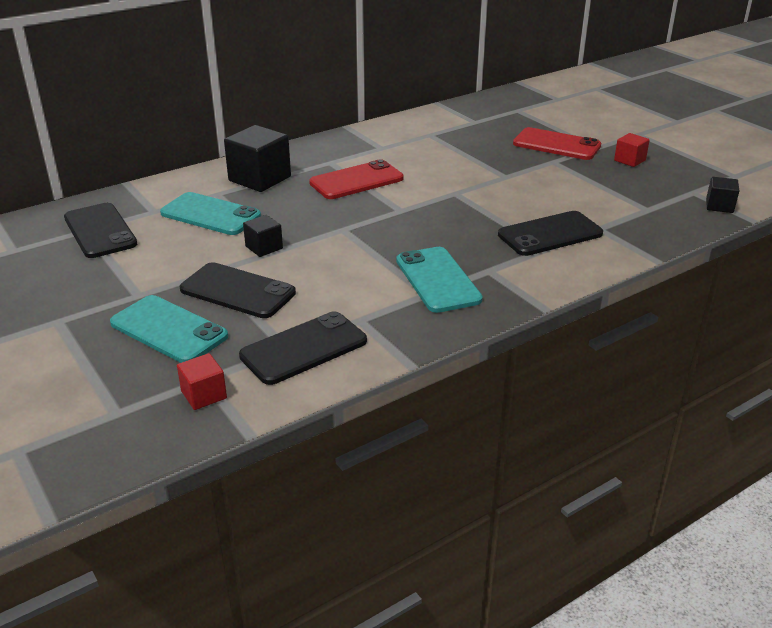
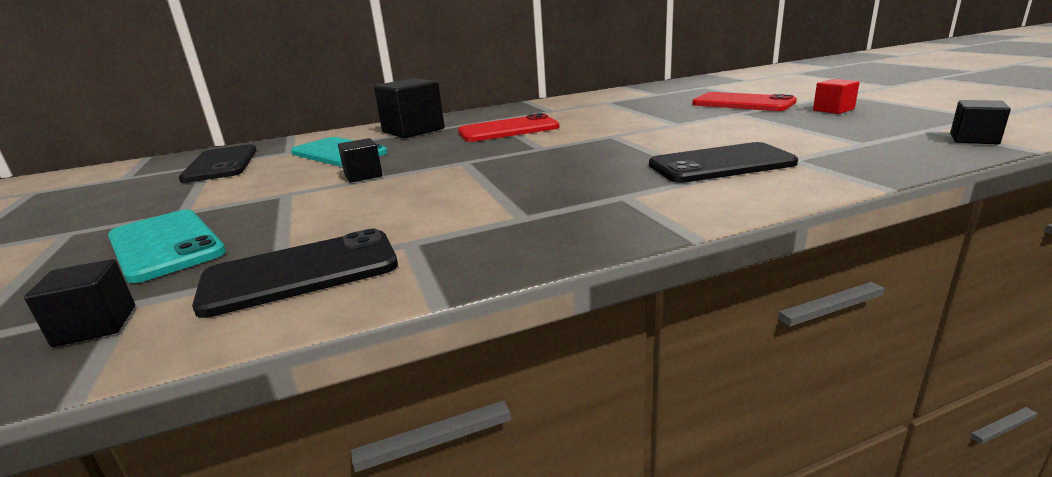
camera: 15 degrees right, 10 degrees down
(204, 395) = (96, 326): red cube -> black cube
(237, 291) = (291, 210): black phone -> none
(437, 280) = (546, 204): turquoise phone -> none

